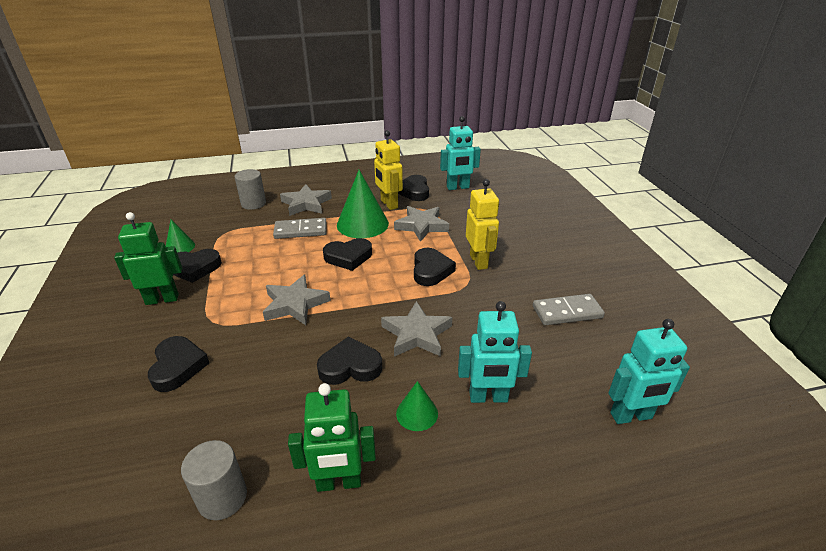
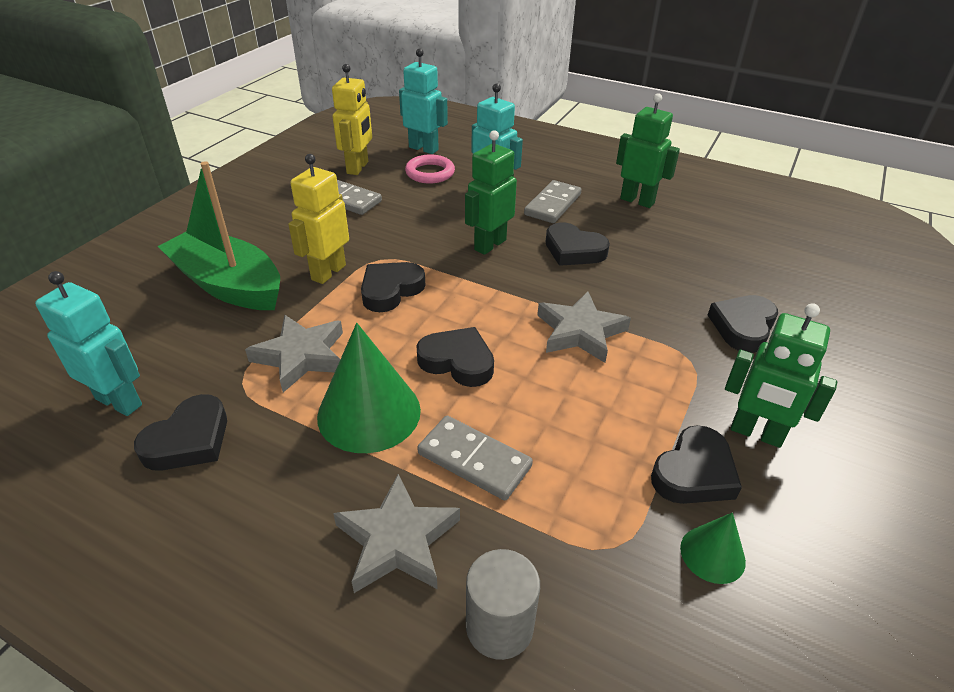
camera: 140 degrees left, 5 degrees up
(195, 268) = (694, 473): black heart -> black heart turned 105 degrees clockwise
(222, 497) = (720, 226): grey cylinder -> none
(389, 204) = (273, 434): yellow robot -> yellow robot (358, 168)
(416, 334) = (489, 245): grey star -> green robot
(417, 413) = (552, 204): green cone -> grey domino
(510, 232) = (228, 285): none -> green boat
(567, 382) = (430, 173): none -> pink ring

